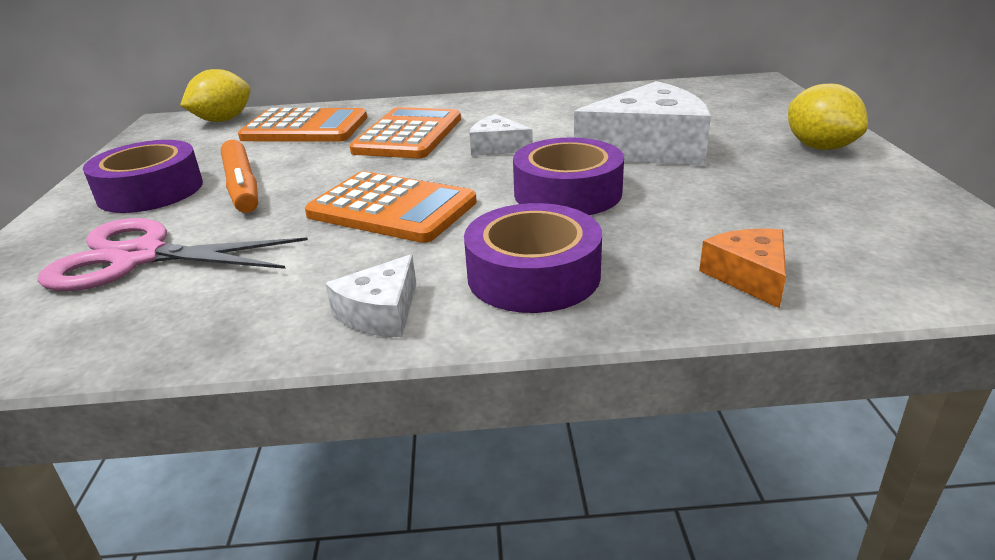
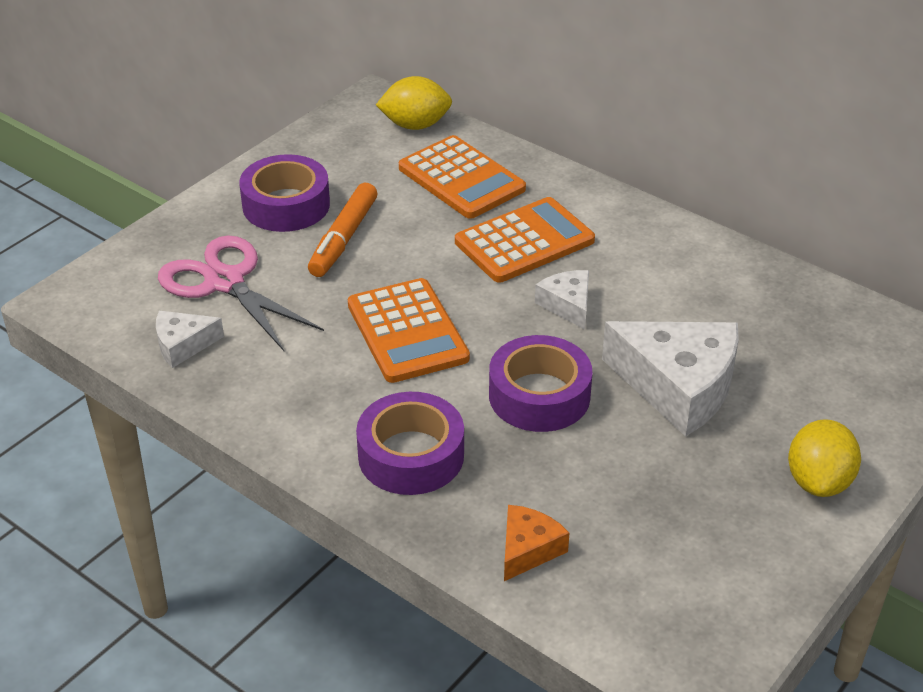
camera: 40 degrees right, 10 degrees up
(380, 313) = (298, 424): white cheese -> white cheese (183, 345)

